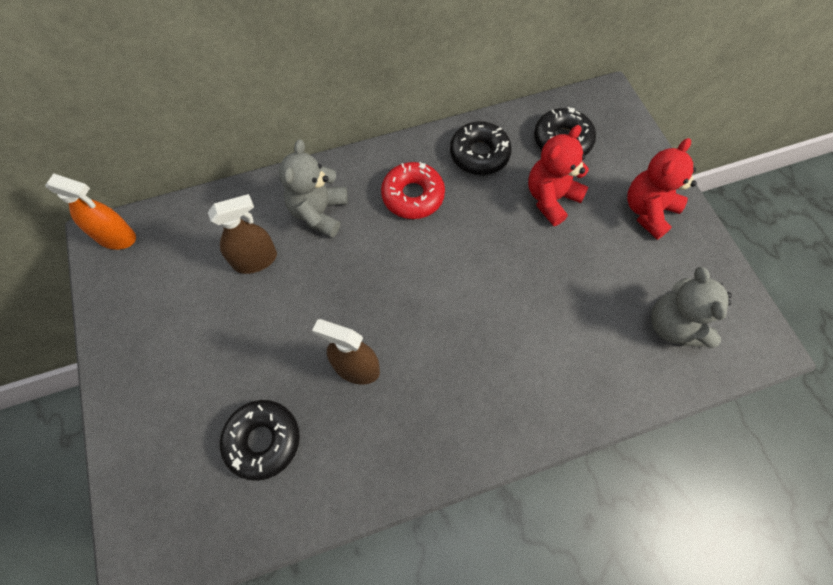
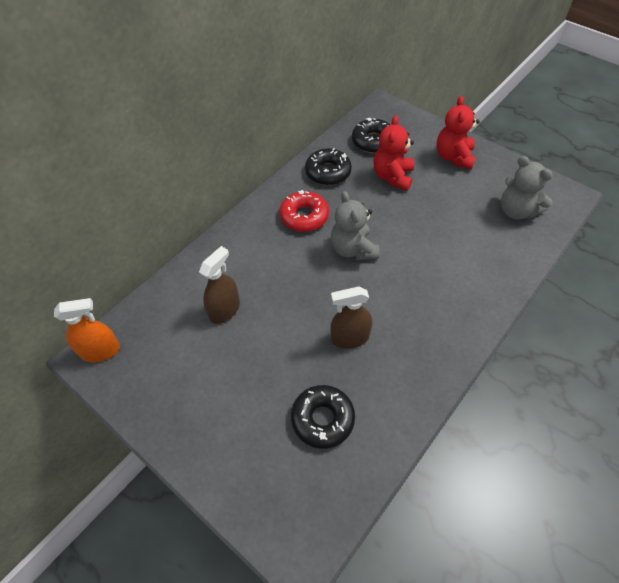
camera: 30 degrees left, 10 degrees down
(319, 212) = (247, 257): grey teddy bear -> grey teddy bear (353, 249)

